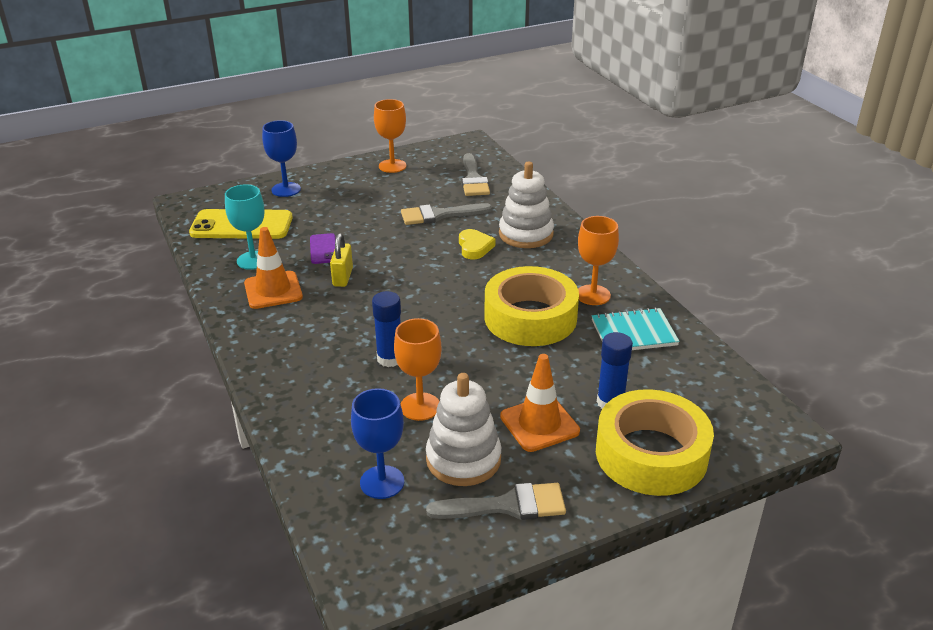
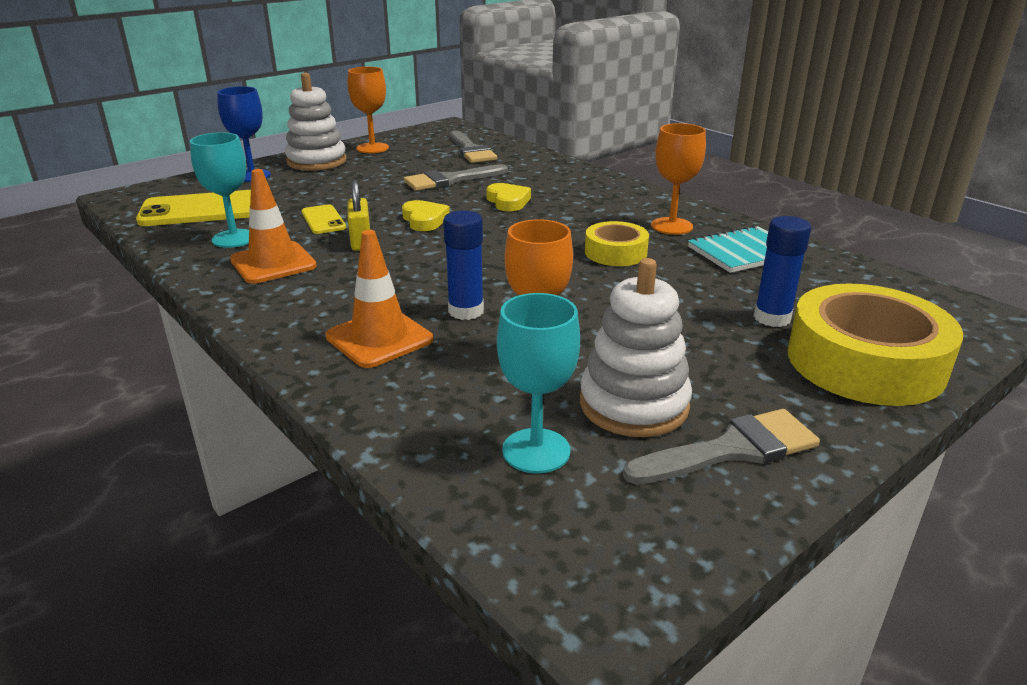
camera: 15 degrees left, 5 degrees down
(323, 249) = (323, 220): purple phone -> yellow phone
(382, 482) = (536, 451): blue goblet -> turquoise goblet
(399, 260) = (424, 220): none -> yellow heart
(526, 234) = (559, 186): white stacking toy -> white stacking toy (316, 161)
(530, 317) = (615, 252): yellow tape -> yellow tape, size x0.54
(539, 424) = (704, 351): orange traffic cone -> orange traffic cone (379, 338)

